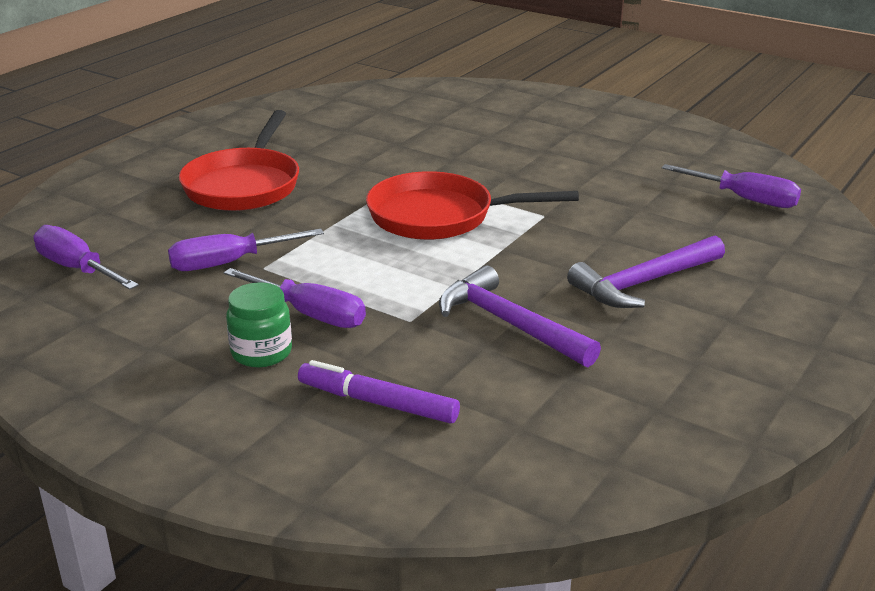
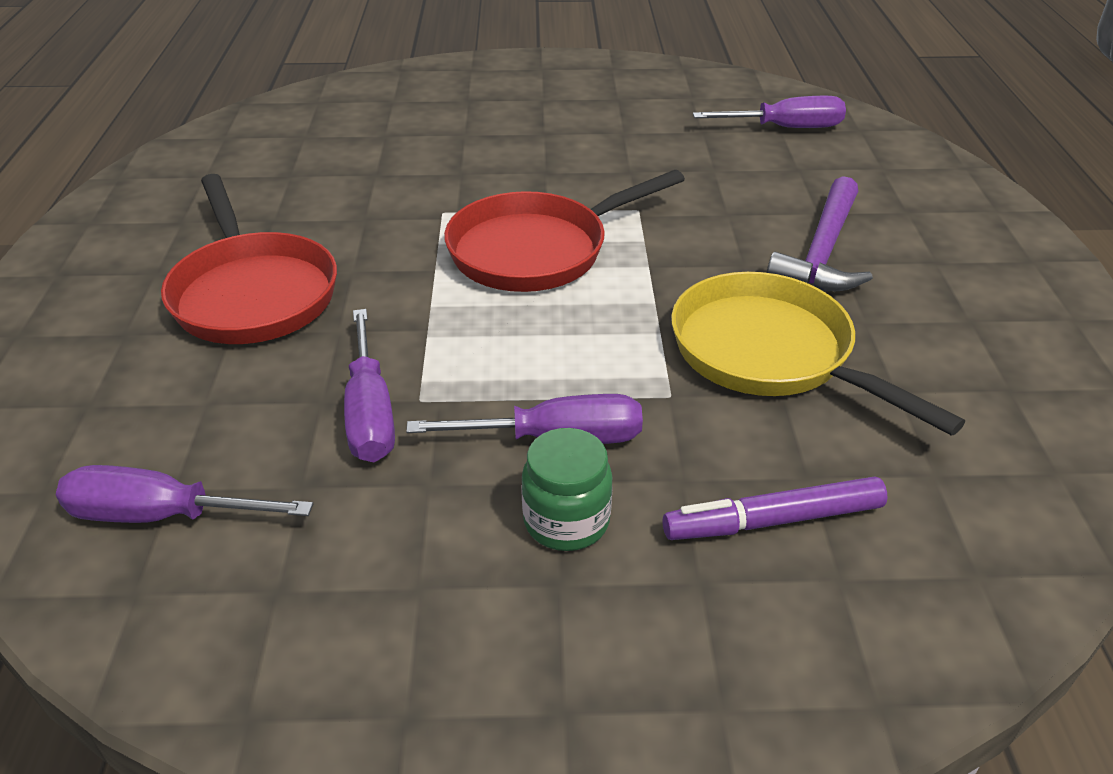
camera: 35 degrees left, 10 degrees up
(230, 263) = (370, 412): purple screwdriver -> purple screwdriver turned 45 degrees counterclockwise
(509, 324) = (770, 354): purple hammer -> yellow pan

